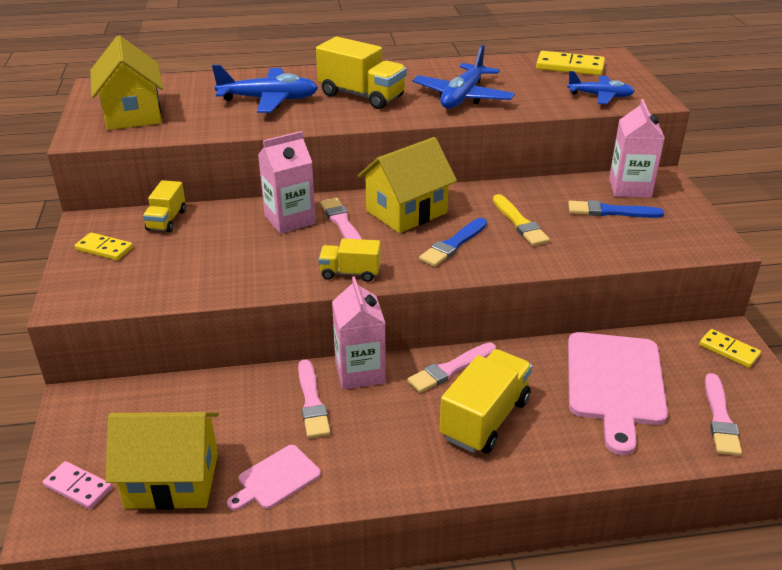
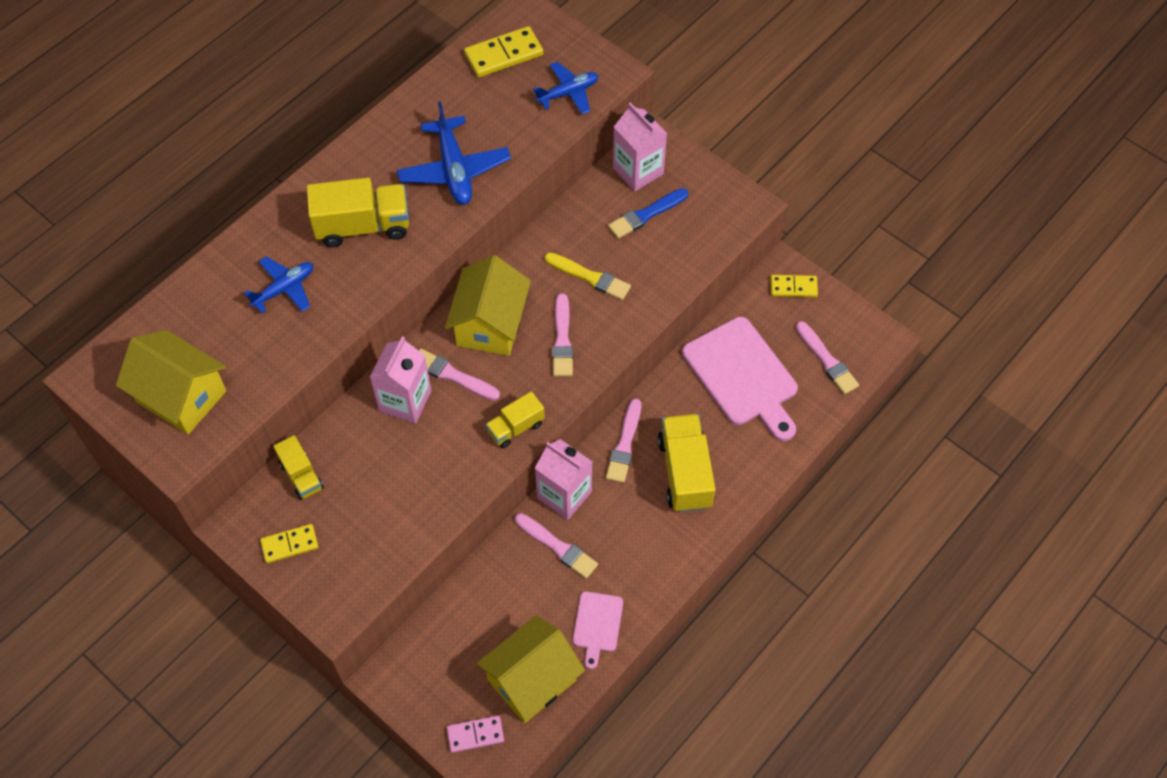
camera: 40 degrees left, 25 degrees up
(269, 100) = (284, 289): blue plane -> blue plane, size x0.65
(453, 244) = (562, 339): blue brush -> pink brush

